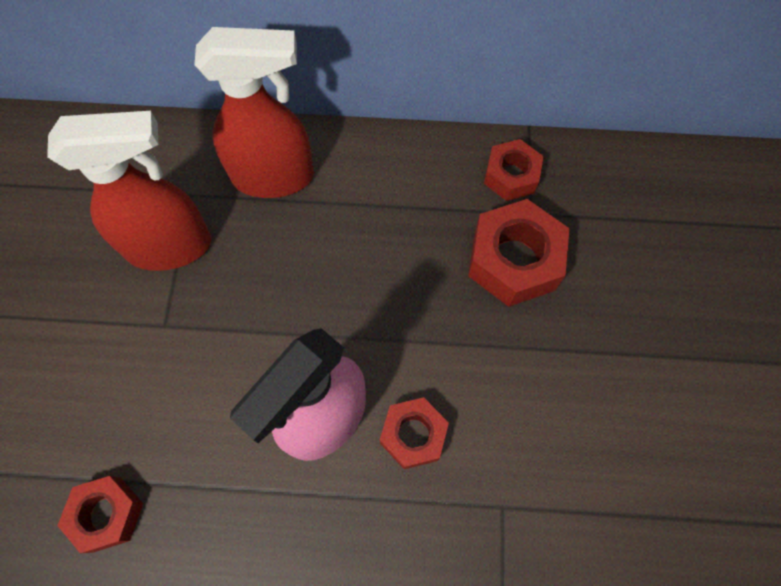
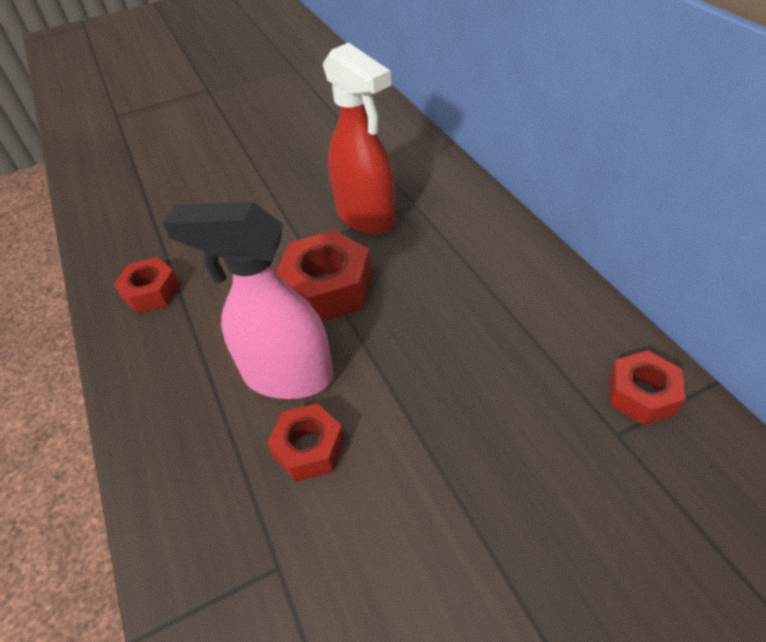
camera: 65 degrees right, 20 degrees down
(274, 177) = (471, 237): red spray bottle -> none
(514, 260) = (549, 444): red nut -> red nut (327, 288)

